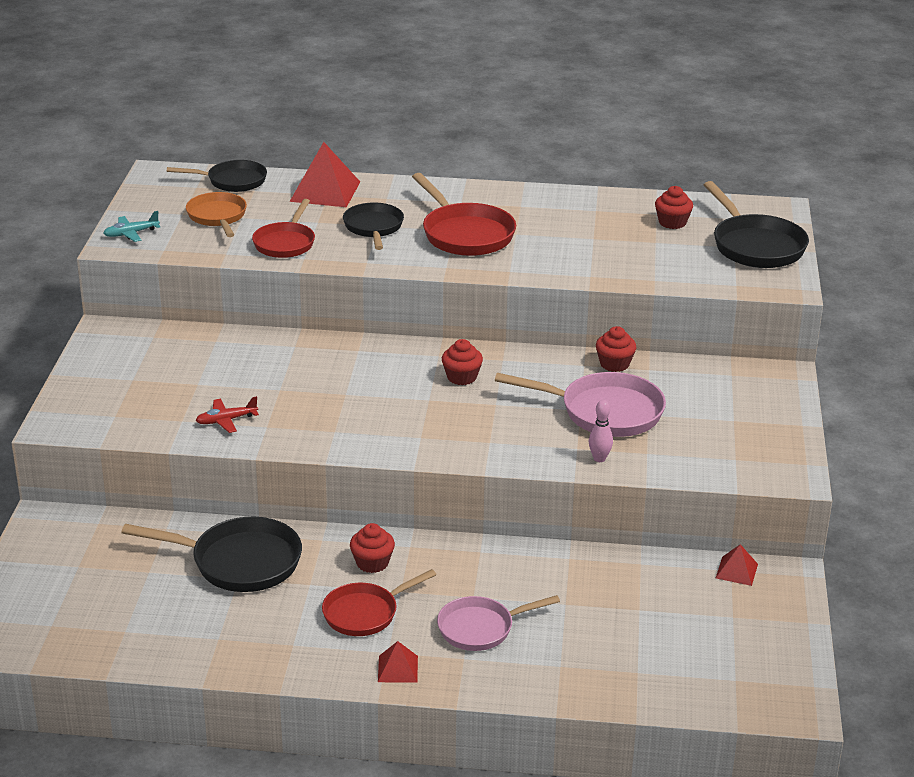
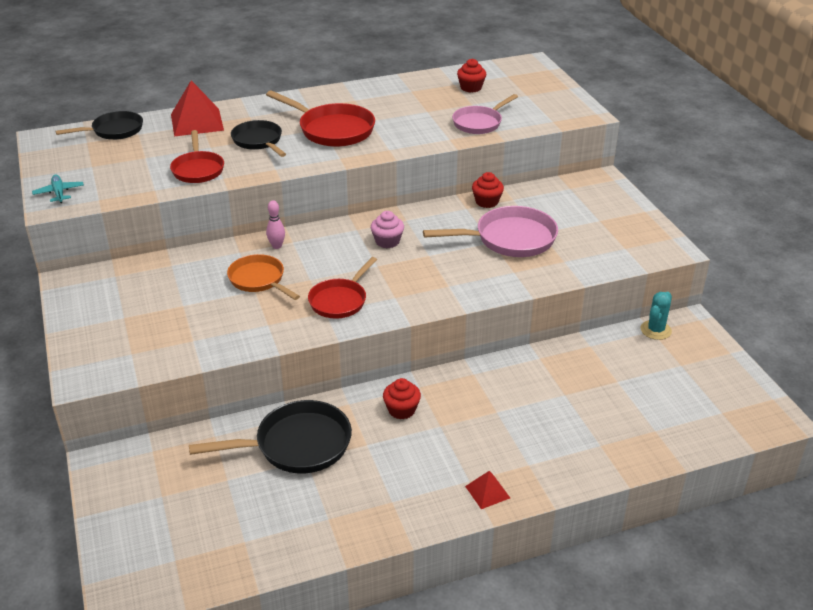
camera: 25 degrees left, 5 degrees up
(131, 234) = (59, 193): turquoise plane -> turquoise plane turned 120 degrees clockwise
(217, 217) = (124, 162): orange pan -> orange pan (259, 280)
(226, 420) = (230, 329): red plane -> none
(365, 613) = (427, 454): red pan -> red pan (340, 300)
(461, 377) = (387, 241): red cupcake -> pink cupcake
(481, 628) = (522, 435): pink pan -> pink pan (479, 123)
(599, 459) = (536, 275): pink bowling pin -> pink bowling pin (277, 246)
(736, 571) = (655, 330): red pyramid -> turquoise cactus
(755, 246) = (539, 91): black pan -> none

